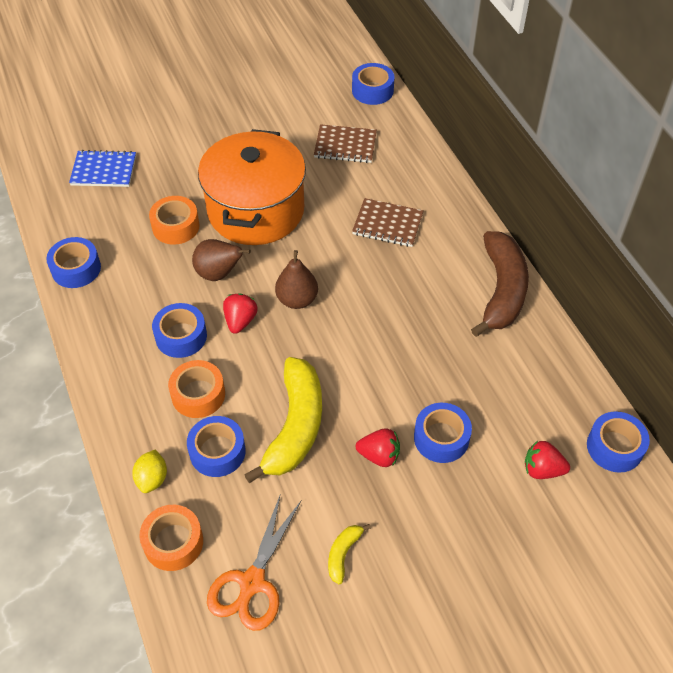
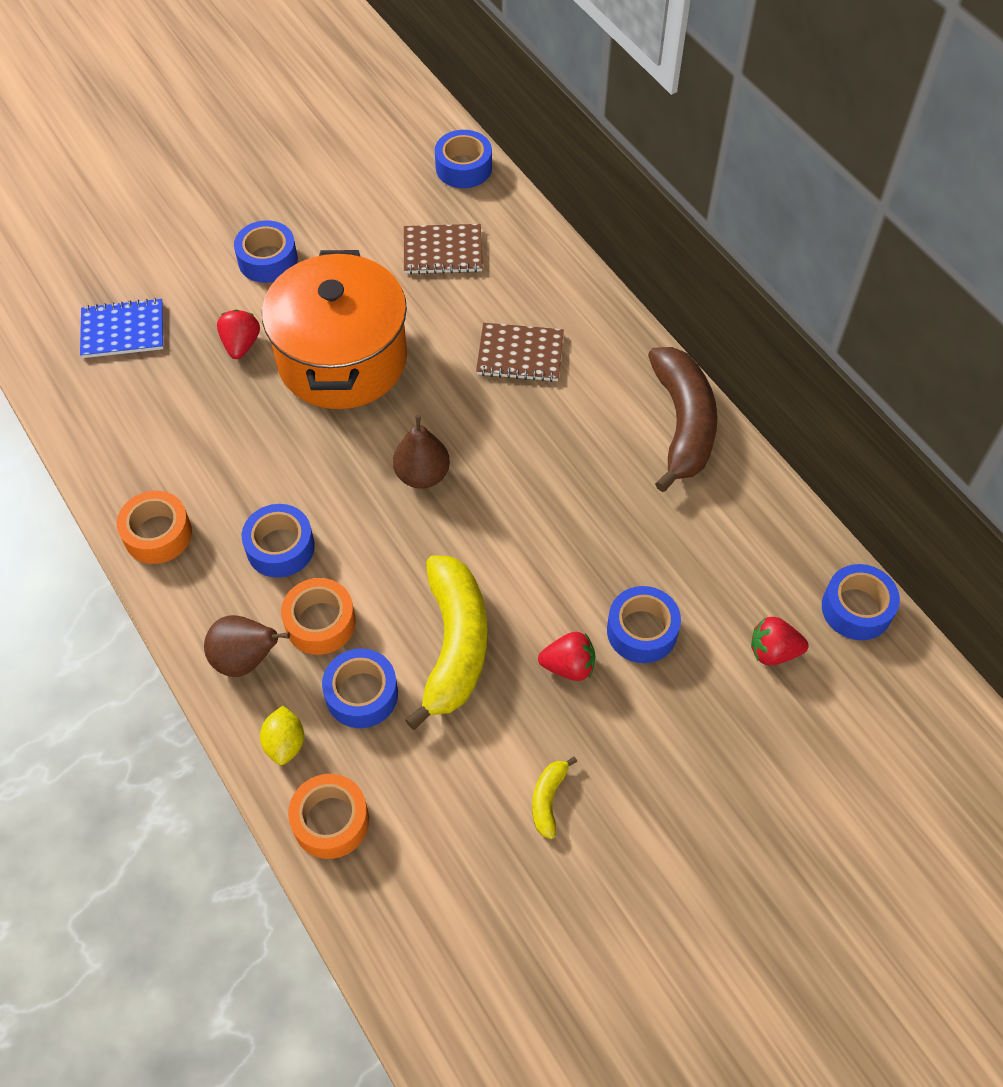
camera: 10 degrees left, 5 degrees up
(76, 269) = (118, 475): blue tape -> blue tape (268, 260)
(175, 226) = (239, 396): orange tape -> orange tape (158, 534)
(219, 274) = (312, 454): brown pear -> brown pear (246, 659)
(240, 321) = (354, 515): red strawberry -> red strawberry (241, 344)
(252, 583) = (442, 856): orange scissors -> none

